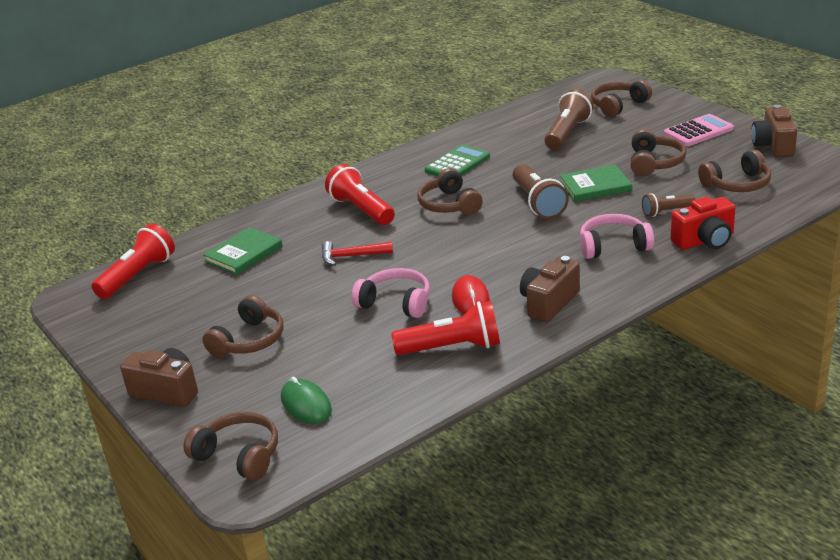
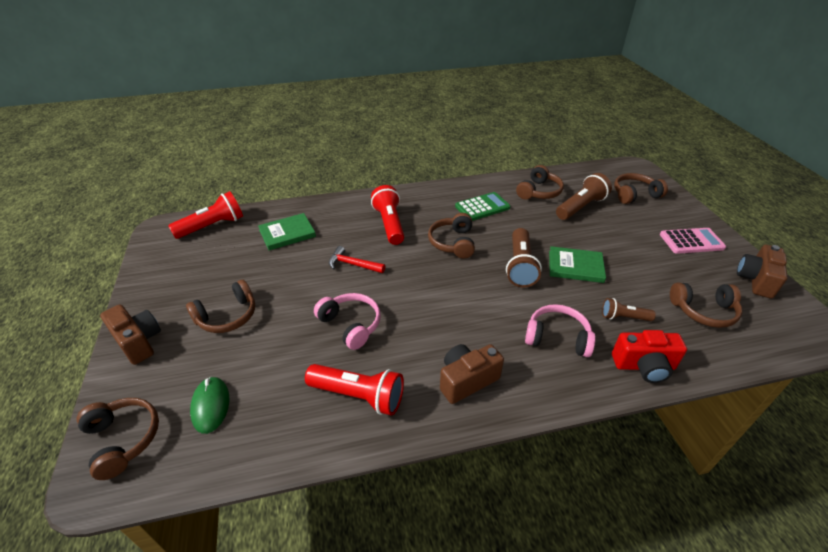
camera: 20 degrees right, 10 degrees up
(470, 299) = (407, 346): red mouse -> none
(654, 163) = (637, 260): brown headphones -> brown headphones (539, 192)

